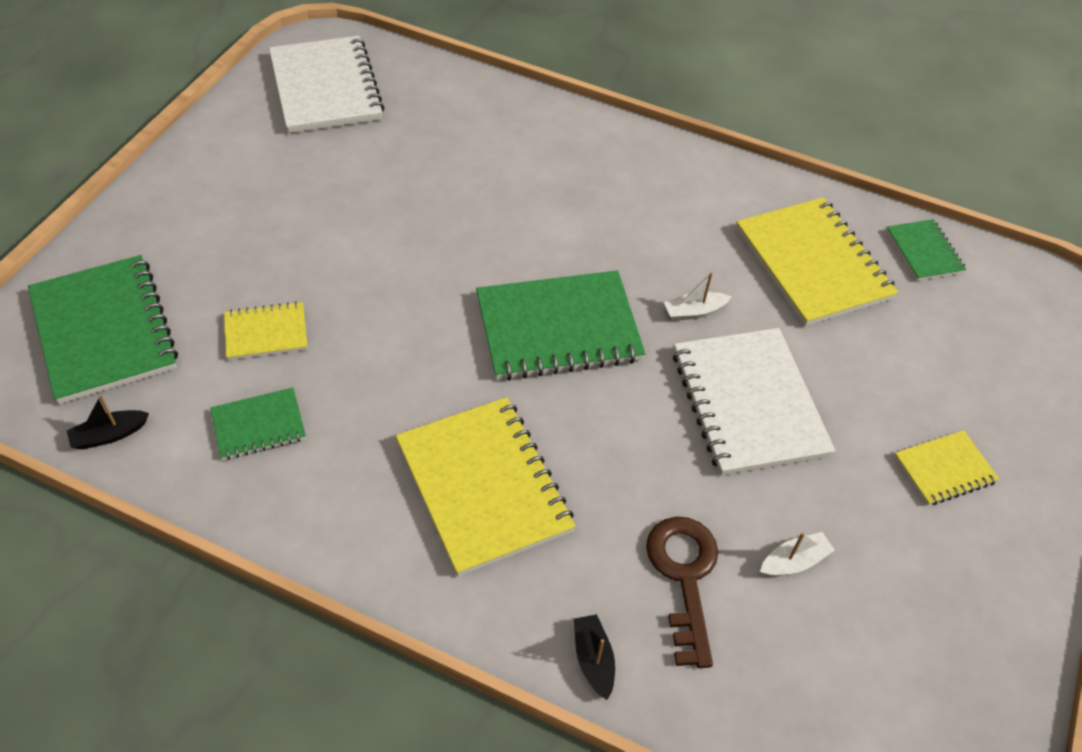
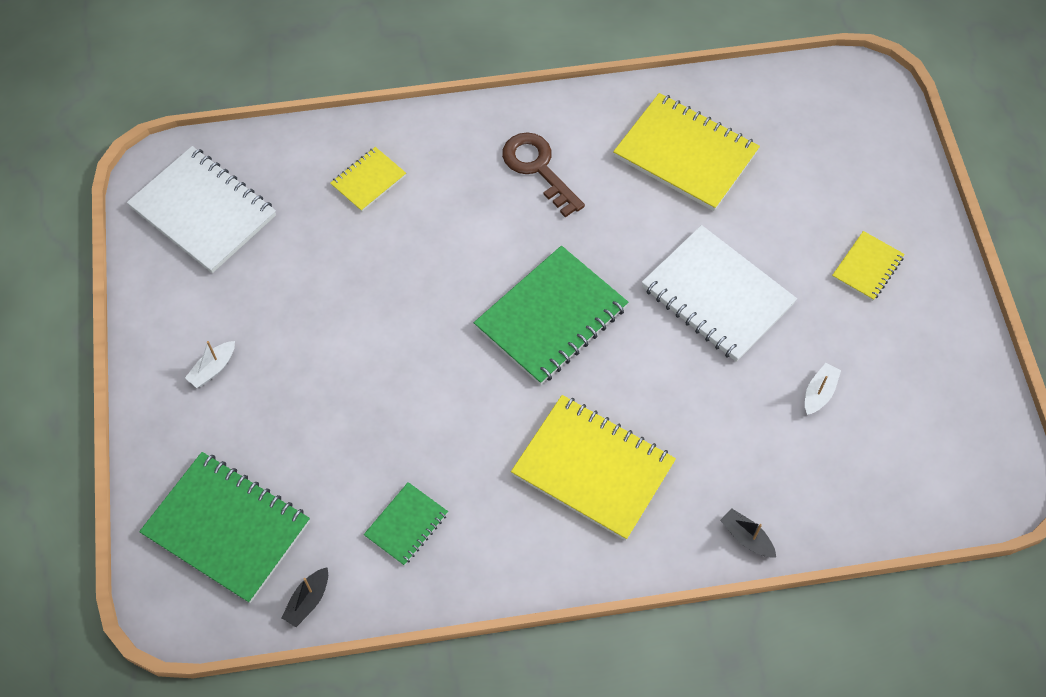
camera: 30 degrees left, 10 degrees up
(266, 333) = (348, 453): yellow notebook -> yellow notebook (368, 180)
(684, 577) = (762, 447): brown key -> brown key (538, 168)
(694, 312) = (633, 245): white boat -> white boat (213, 368)
(924, 252) = (752, 97): green notebook -> none

